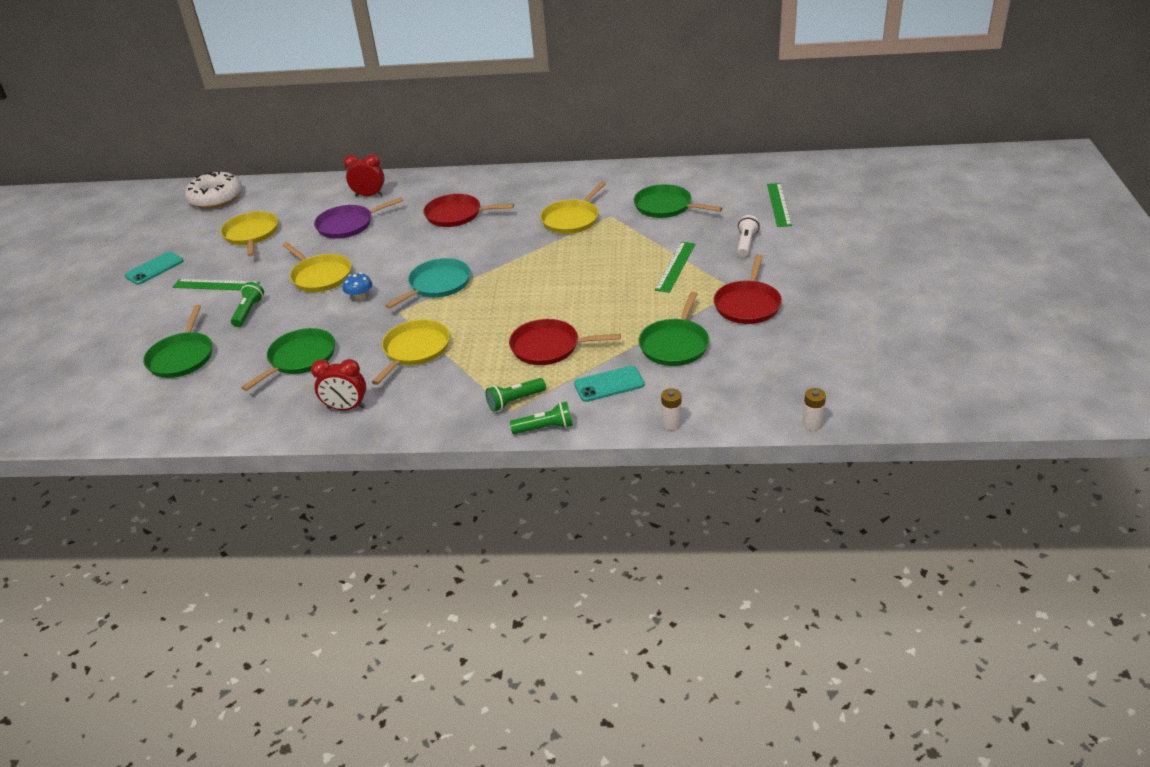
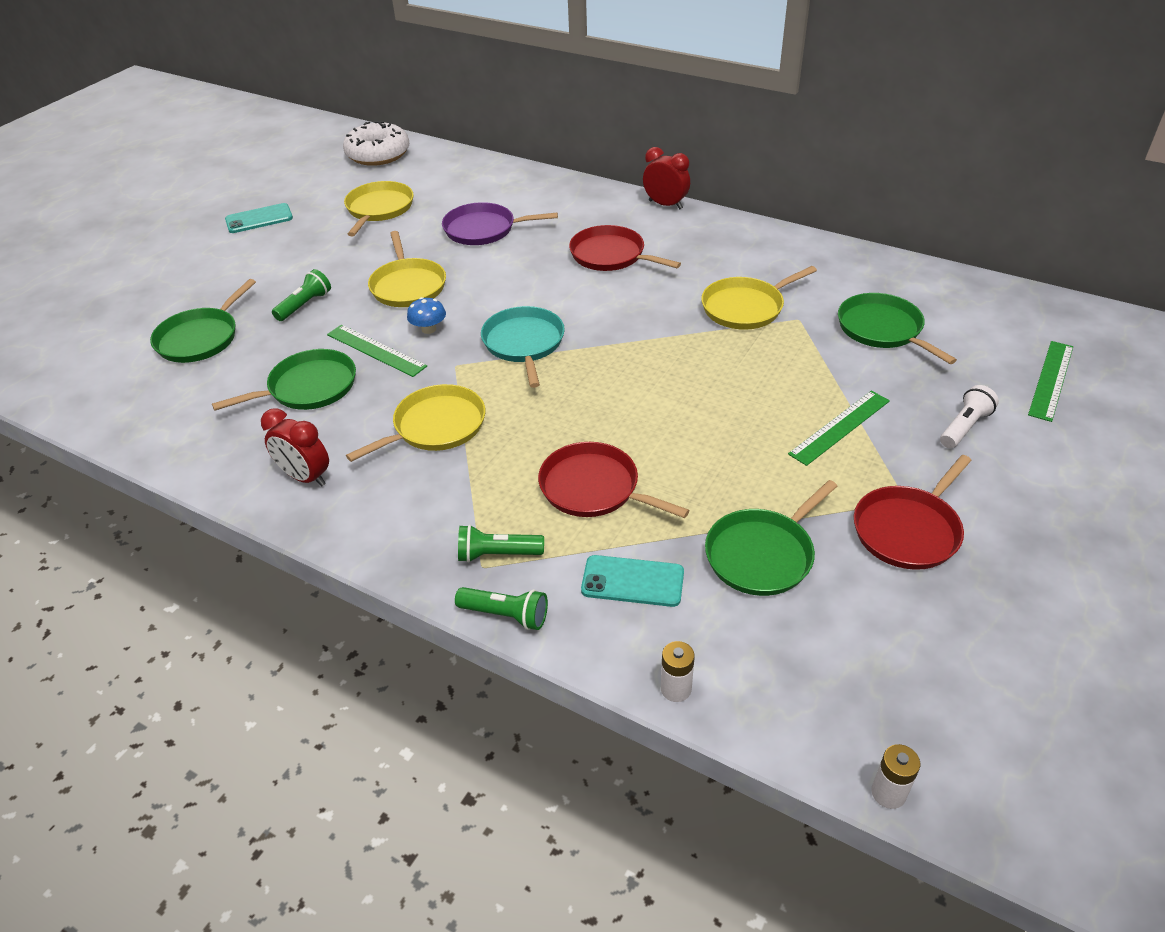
camera: 25 degrees right, 5 degrees up
(216, 285) = (299, 260): green ruler -> green ruler (376, 350)
(369, 195) = (532, 199): red clock -> red clock (665, 205)
(437, 285) = (524, 344): turquoise pan -> turquoise pan turned 75 degrees counterclockwise

